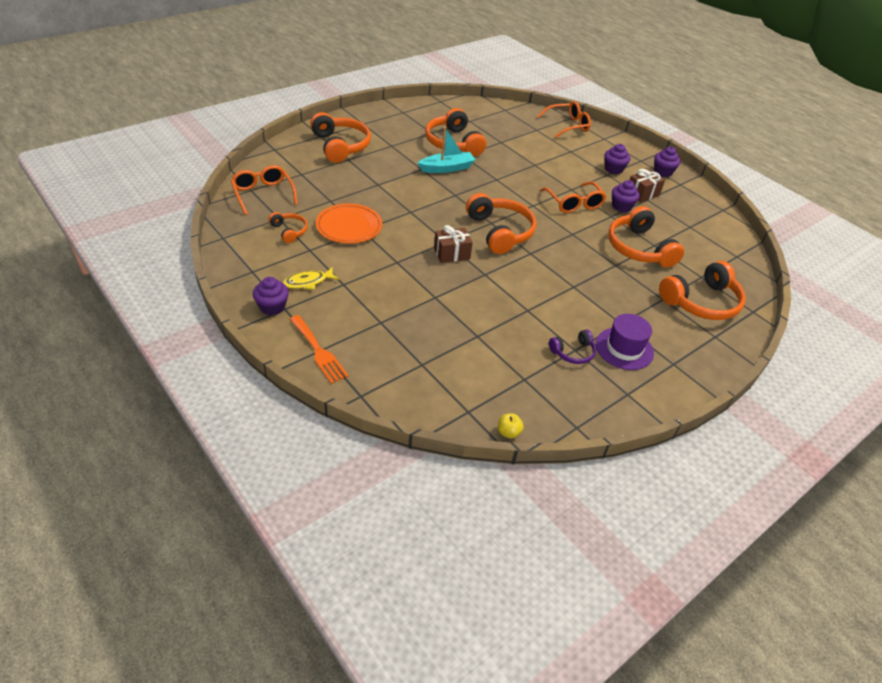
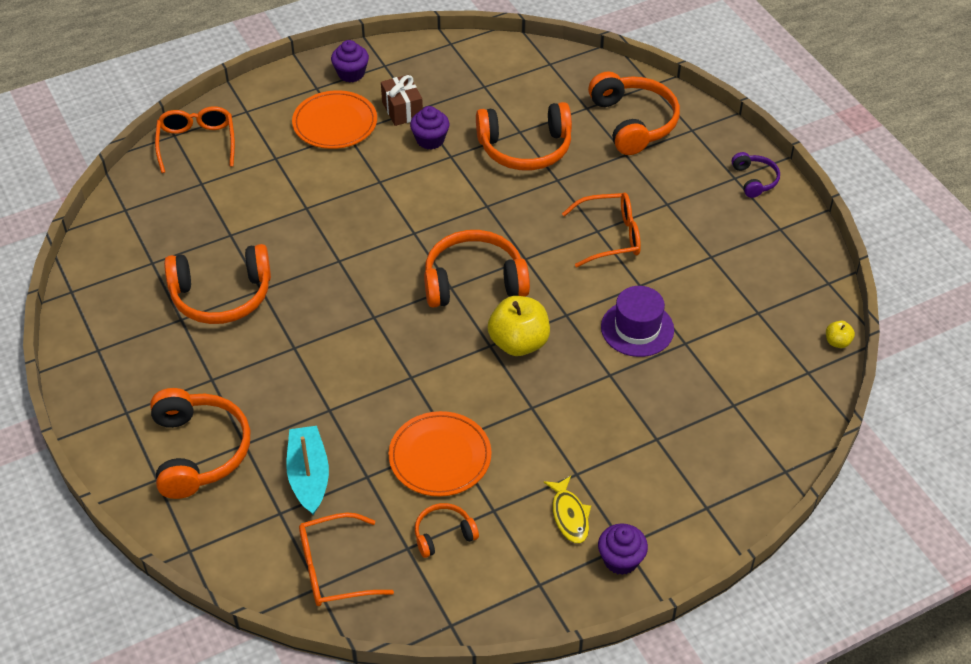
camera: 75 degrees left, 5 degrees up
(318, 351) = (709, 509): orange fork -> none
(340, 146) = (199, 451): orange headphones -> orange headphones turned 90 degrees clockwise
(447, 168) = (297, 315): turquoise boat -> turquoise boat (309, 476)
(452, 253) = (518, 343): brown gift -> yellow apple
(573, 352) = (715, 259): purple headphones -> purple headphones (754, 180)
(574, 203) = (416, 187): orange glasses -> orange glasses (610, 236)
(613, 169) = (335, 123): purple cupcake -> orange plate
(624, 348) = (710, 212): purple hat -> purple hat (637, 328)

